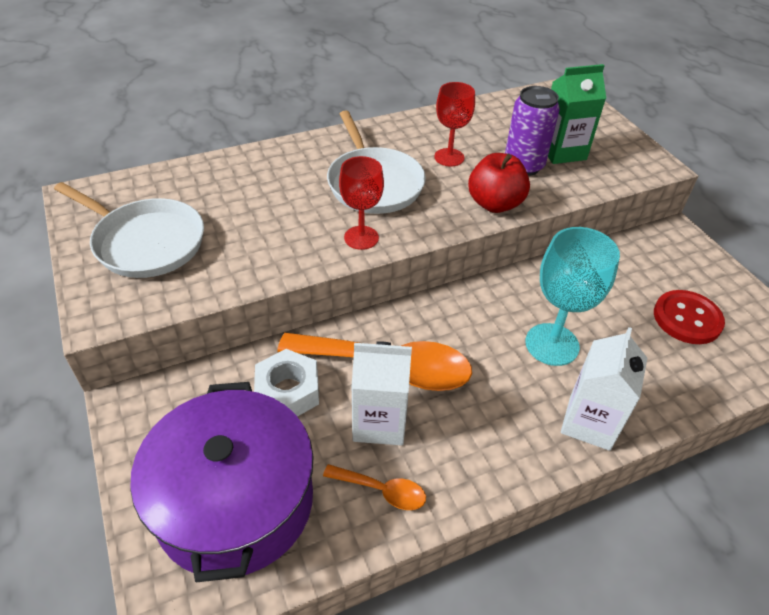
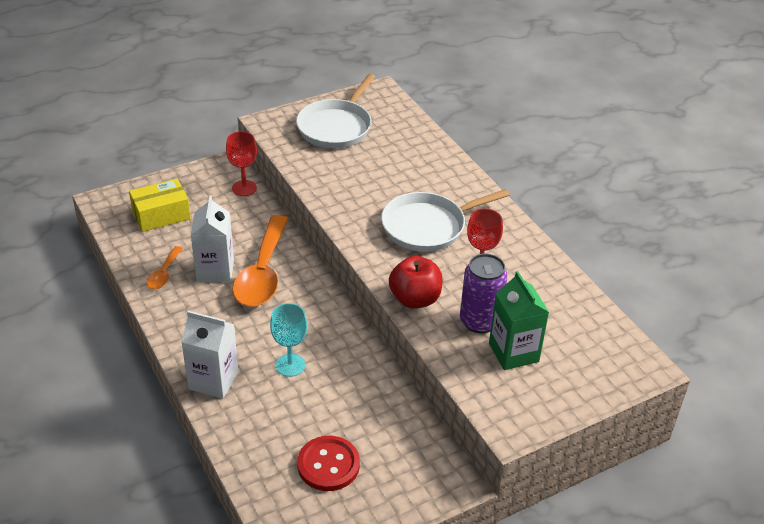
camera: 85 degrees right, 5 degrees down
(235, 501) = (161, 215): purple pot -> yellow box
(288, 391) = (240, 227): white nut -> none
(361, 238) = (356, 223): red goblet -> red goblet (244, 188)
(552, 344) = (290, 365): turquoise goblet -> turquoise goblet, size x0.67

